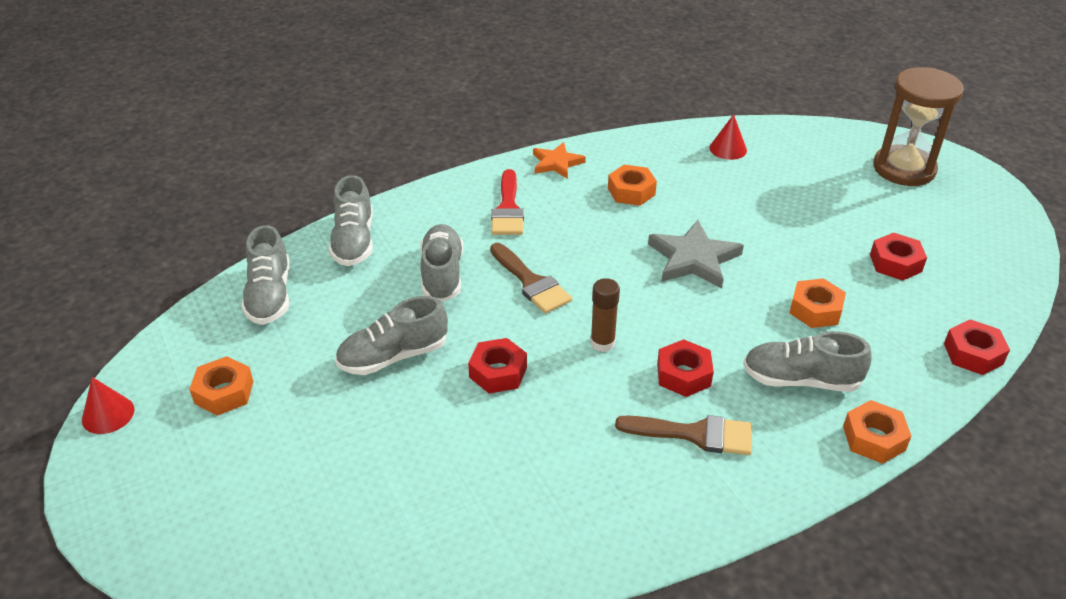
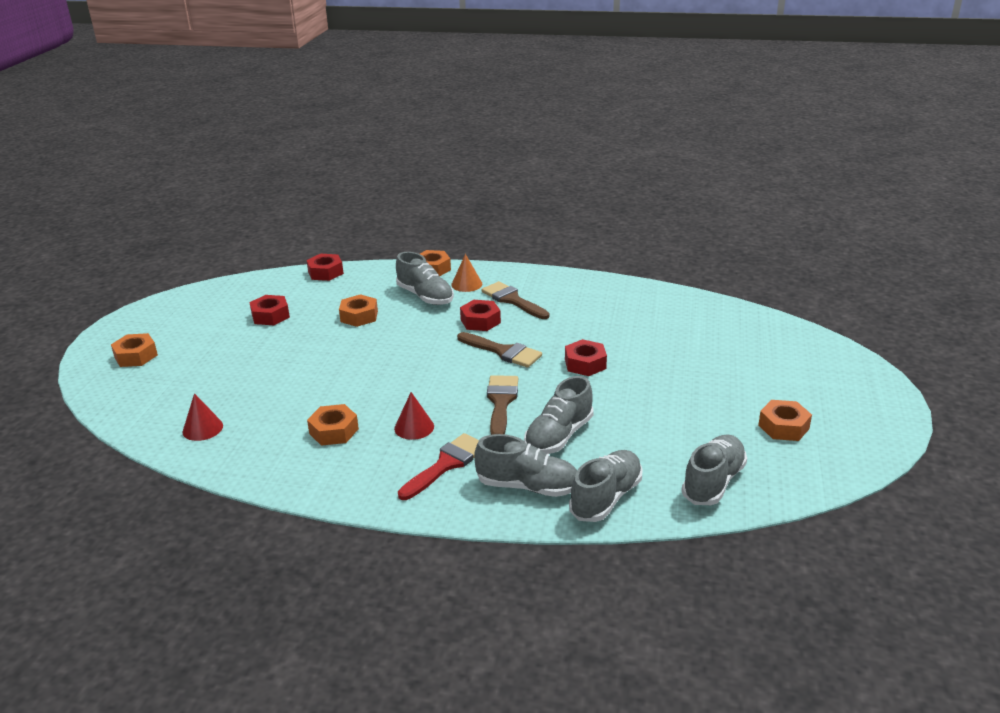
camera: 140 degrees left, 10 degrees down
(108, 414) = (880, 448): red cone -> red cone (414, 427)
(393, 356) = (645, 399): grey shoe -> grey shoe (528, 486)
(556, 163) = (348, 487): orange star -> none
(602, 343) = (503, 351): brown glue stick -> brown brush
(693, 259) = (375, 368): grey star -> none
(789, 432) = (466, 284): none -> orange cone
(904, 169) = (136, 356): brown hourglass -> orange nut

